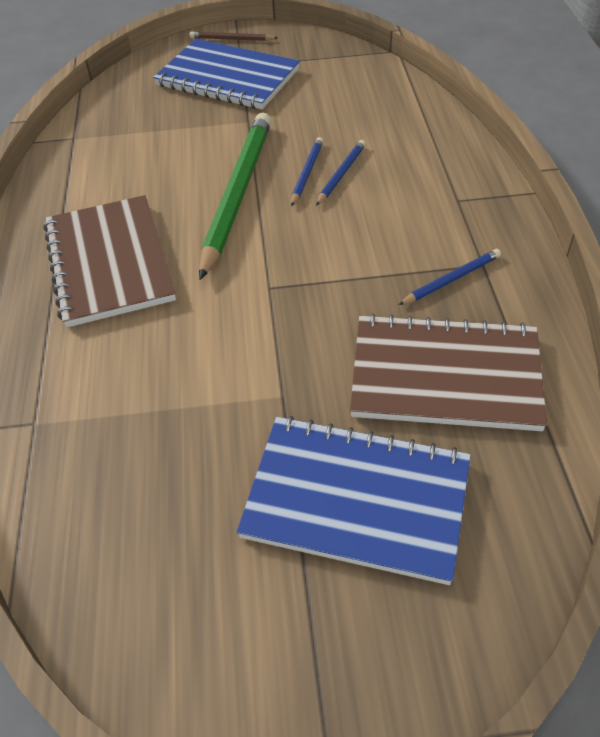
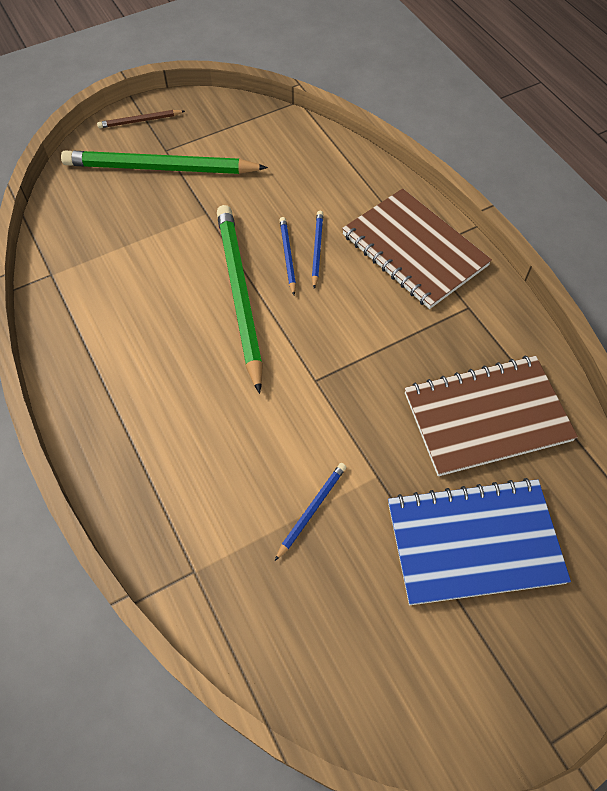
camera: 25 degrees left, 10 degrees up
(109, 262) = (166, 398): brown notebook -> brown notebook (414, 250)
(227, 78) = (161, 168): blue notebook -> green pencil
(451, 280) = (452, 329): blue pencil -> blue pencil (311, 510)

